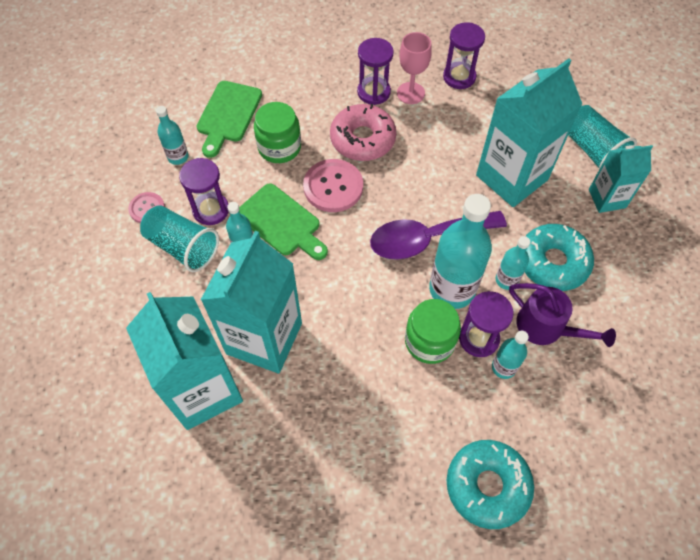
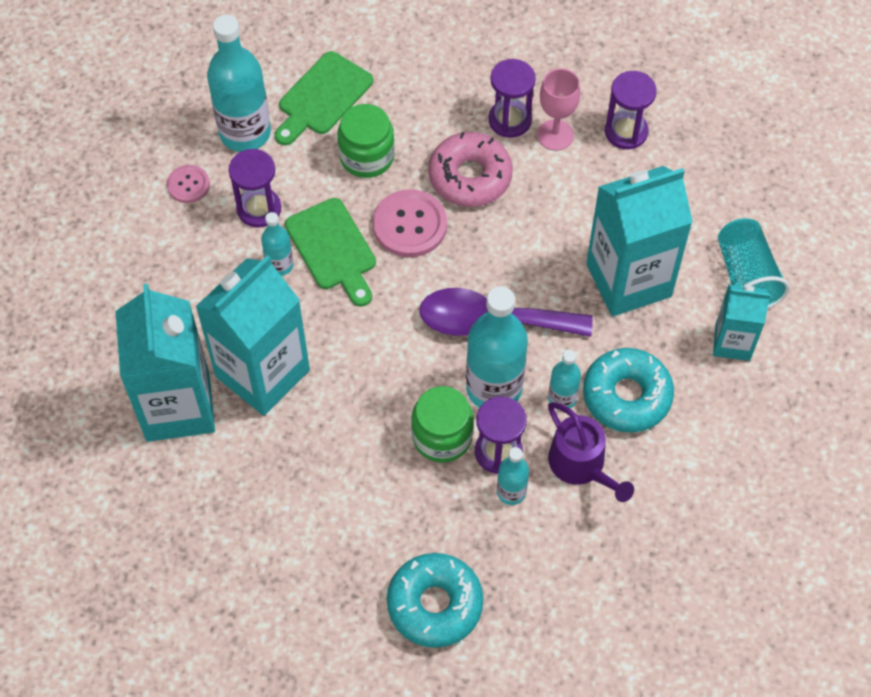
camera: 20 degrees right, 0 degrees up
(178, 157) = (245, 133): turquoise bottle -> turquoise bottle, size x1.97
(183, 247) = (212, 242): turquoise cup -> none

